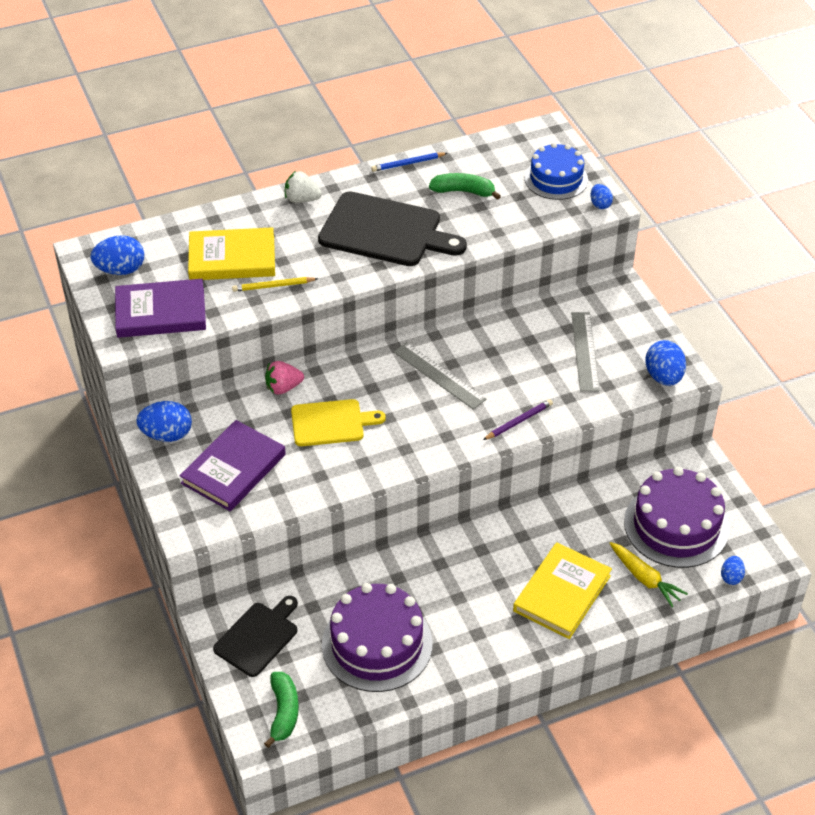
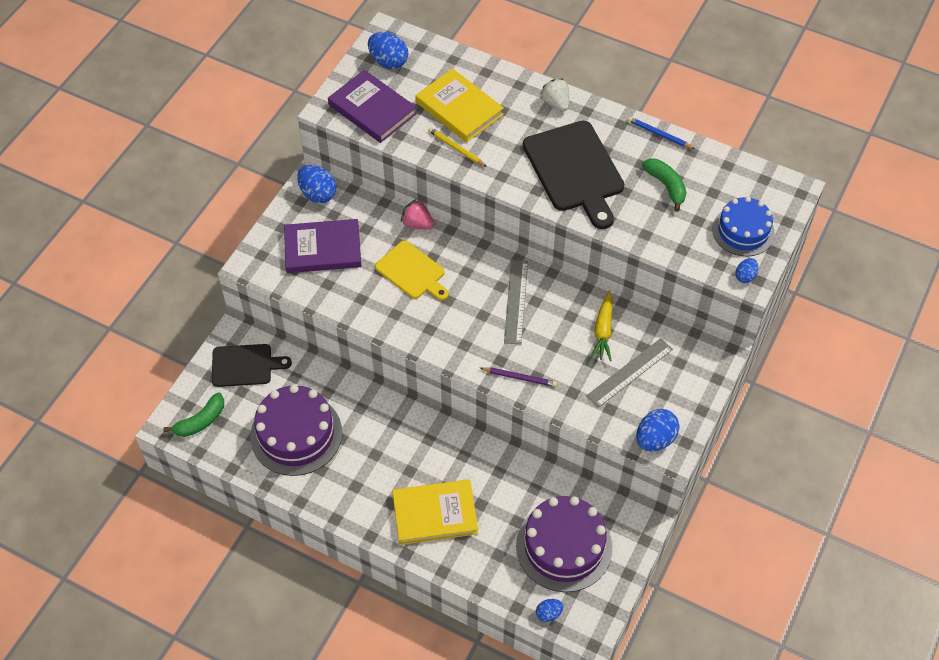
camera: 50 degrees right, 10 degrees up
(644, 578) = (495, 557): yellow carrot -> yellow carrot (603, 330)

